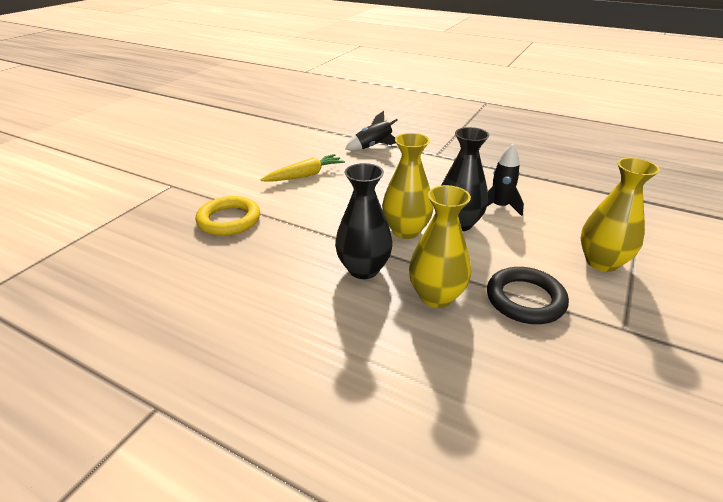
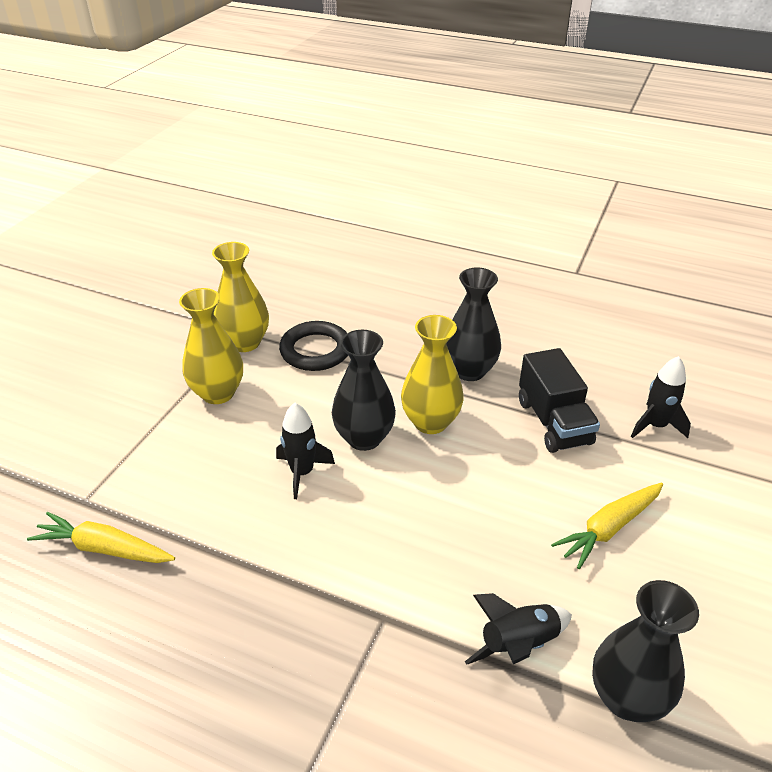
camera: 175 degrees right, 5 degrees up
(229, 220) = (655, 426): yellow ring -> black rocket
(306, 226) = (553, 422): none -> black truck
(332, 134) = (627, 698): none -> black vase
(436, 296) = (396, 348): yellow vase -> yellow vase (245, 342)
(605, 181) = (104, 548): none -> yellow carrot

